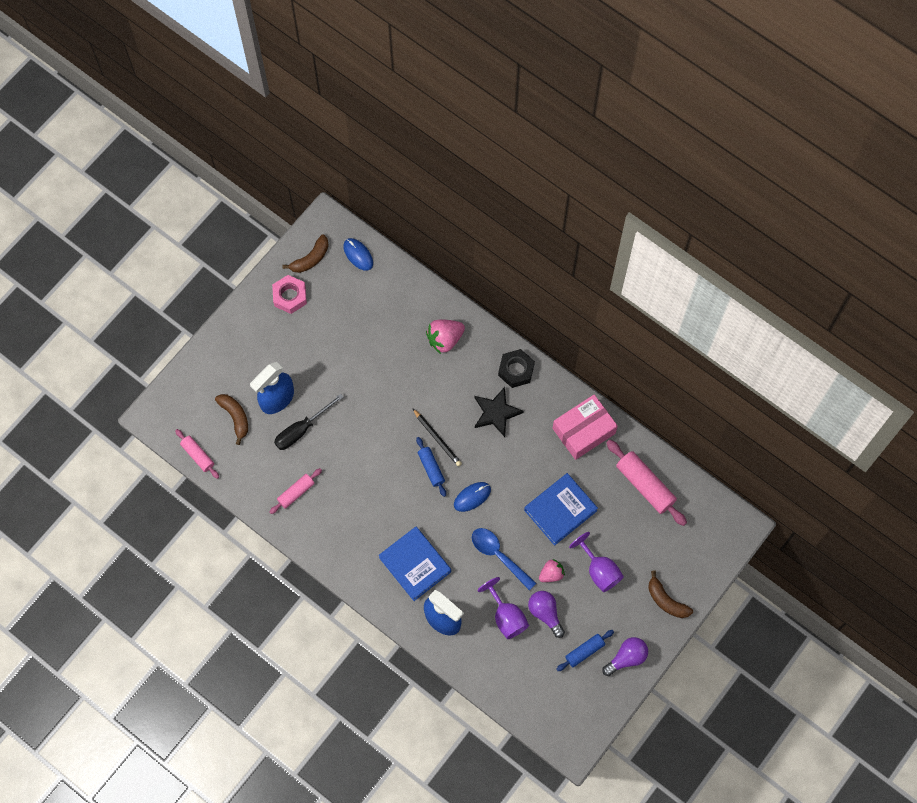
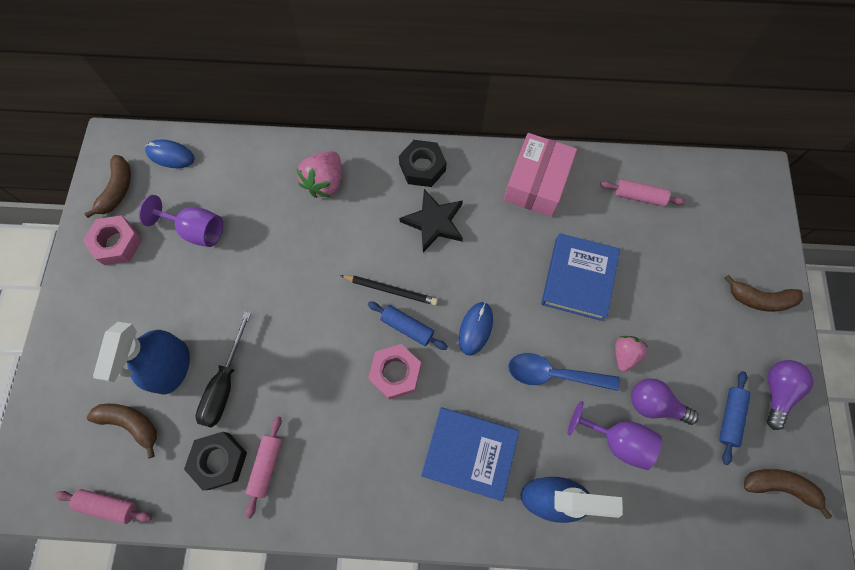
camera: 35 degrees left, 0 degrees up
(272, 472) = (219, 461): none -> black nut
(405, 490) = (395, 373): none -> pink nut
(581, 706) = (779, 486): none -> brown banana
(599, 570) = (669, 315): purple goblet -> purple goblet (196, 230)
(645, 485) = (639, 196): pink rolling pin -> pink rolling pin, size x0.59

